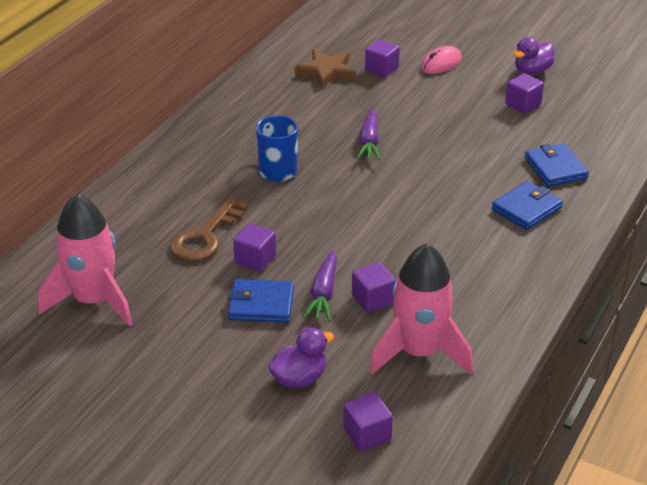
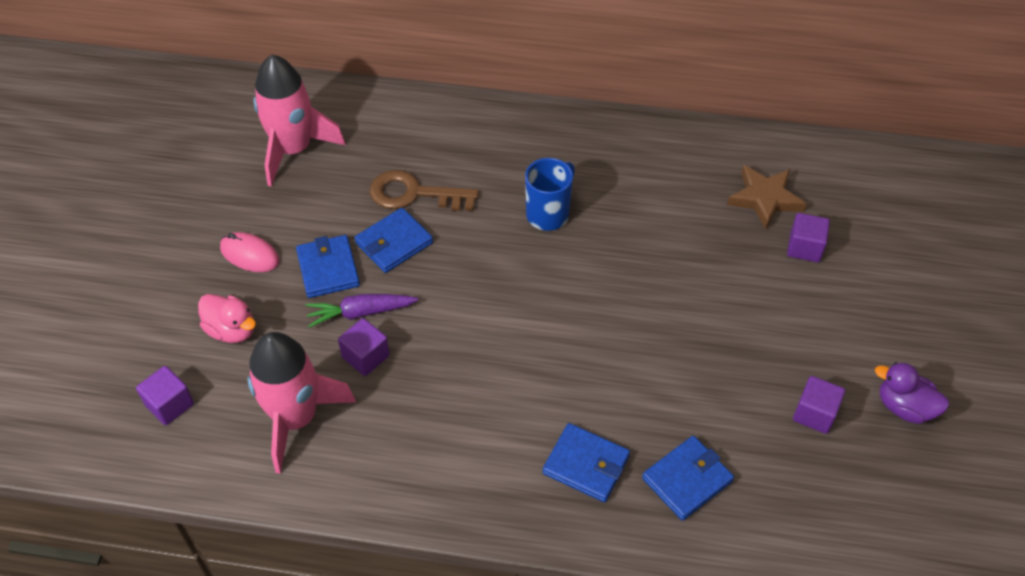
camera: 70 degrees right, 15 degrees up
(255, 259) = (394, 243): purple cube -> blue wallet
(299, 378) = (232, 330): purple duck -> pink duck
(369, 142) = (643, 278): purple carrot -> none
(441, 63) = (857, 303): pink mouse -> pink mouse (249, 255)

